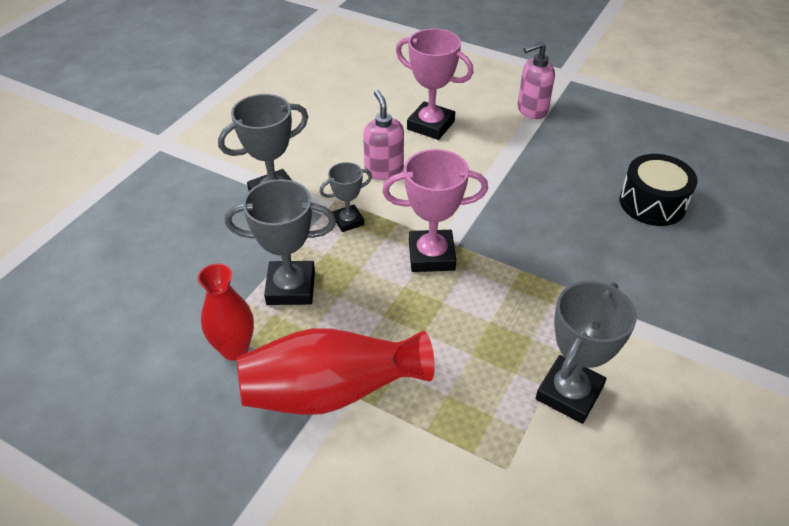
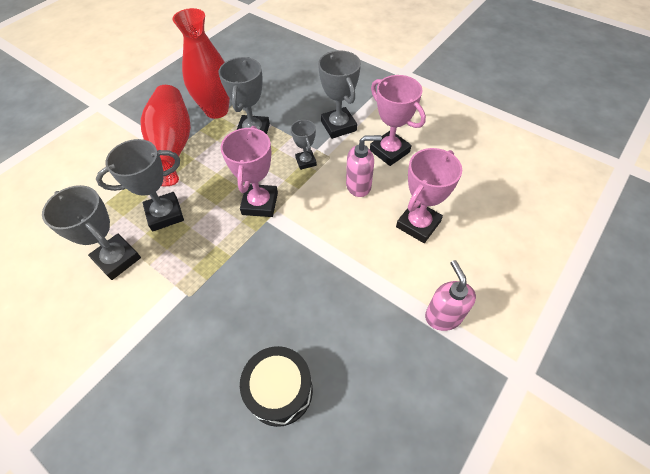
camera: 100 degrees right, 10 degrees up
(235, 349) = (216, 110): red vase -> red vase, size x1.59
(321, 149) = (389, 151): none -> pink trophy
(476, 358) = (165, 214): none -> grey trophy

